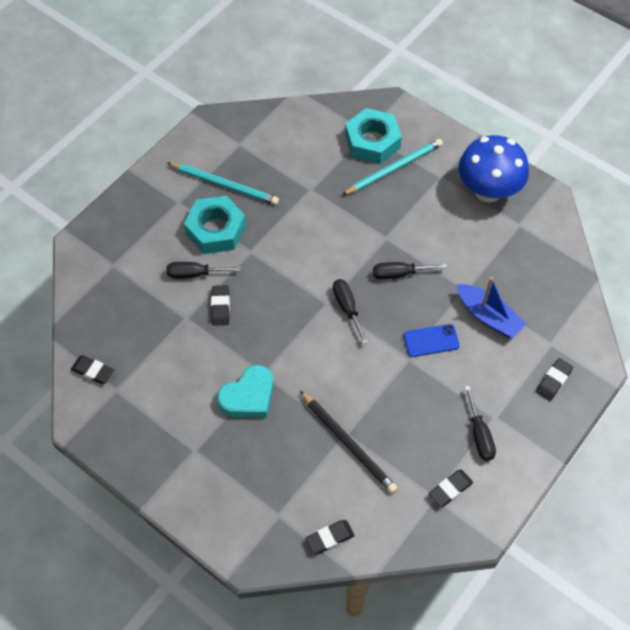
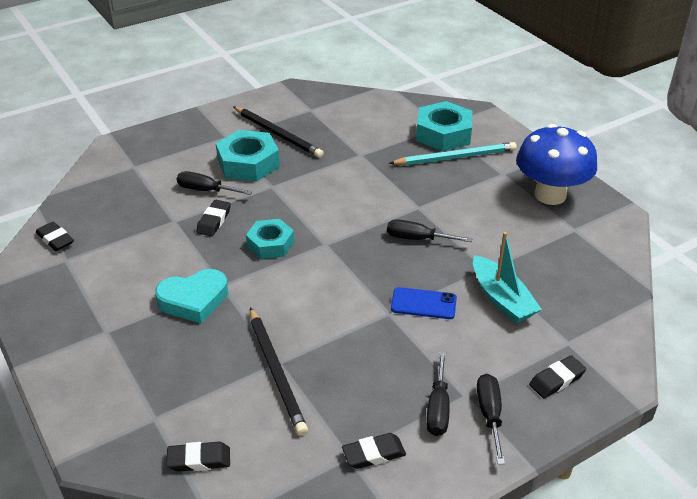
camera: 20 degrees right, 20 degrees down
(224, 185) = (278, 134): turquoise pencil -> black pencil
(281, 317) = (270, 244): none -> turquoise nut
(347, 308) = (345, 253): black screwdriver -> black screwdriver (489, 415)
(488, 316) = (502, 299): blue boat -> turquoise boat

